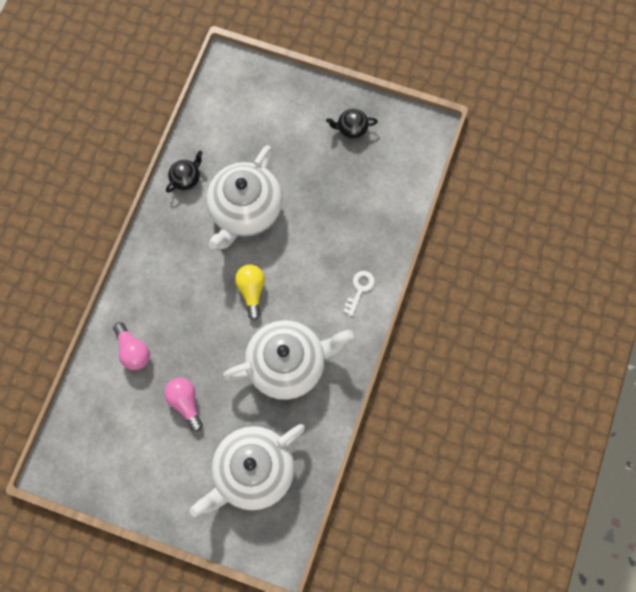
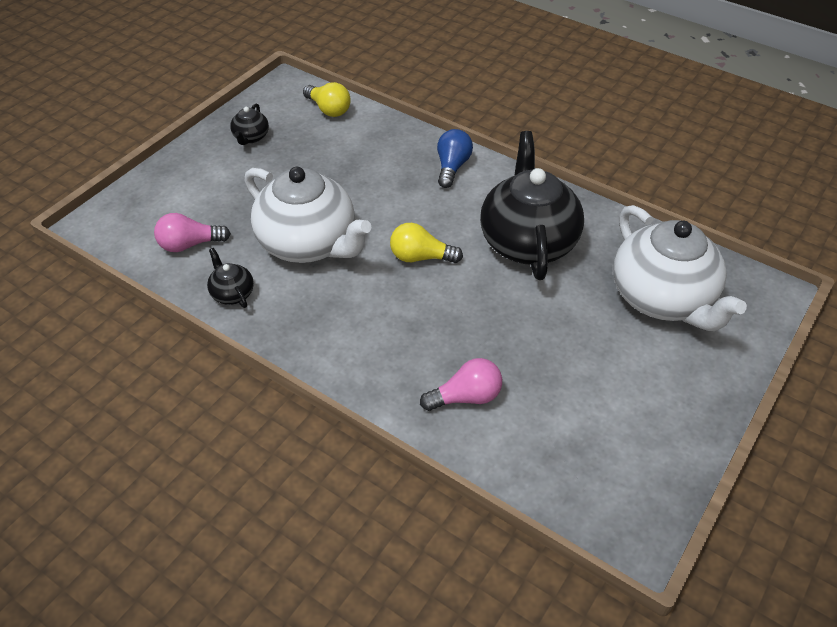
camera: 75 degrees left, 25 degrees down
(185, 402) = (557, 350): pink light bulb -> pink light bulb (189, 244)
(288, 364) = (527, 241): white teapot -> black teapot
(359, 289) = (452, 167): white key -> blue light bulb
(405, 174) = (329, 109): none -> yellow light bulb

